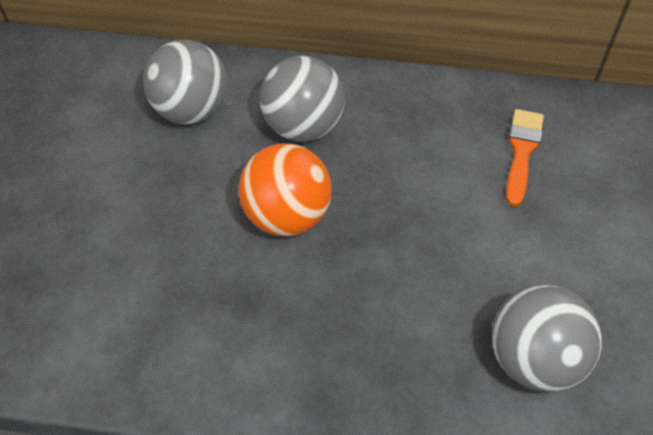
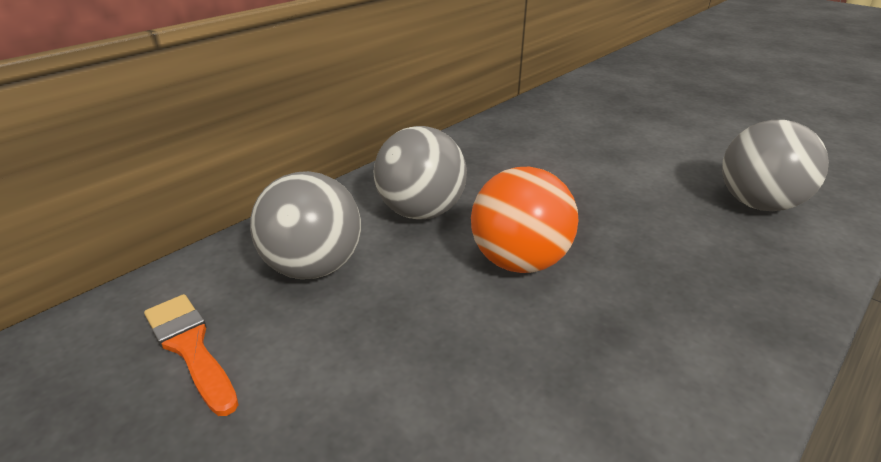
camera: 55 degrees left, 20 degrees down
(522, 152) = (554, 137): orange brush -> orange brush (190, 348)

